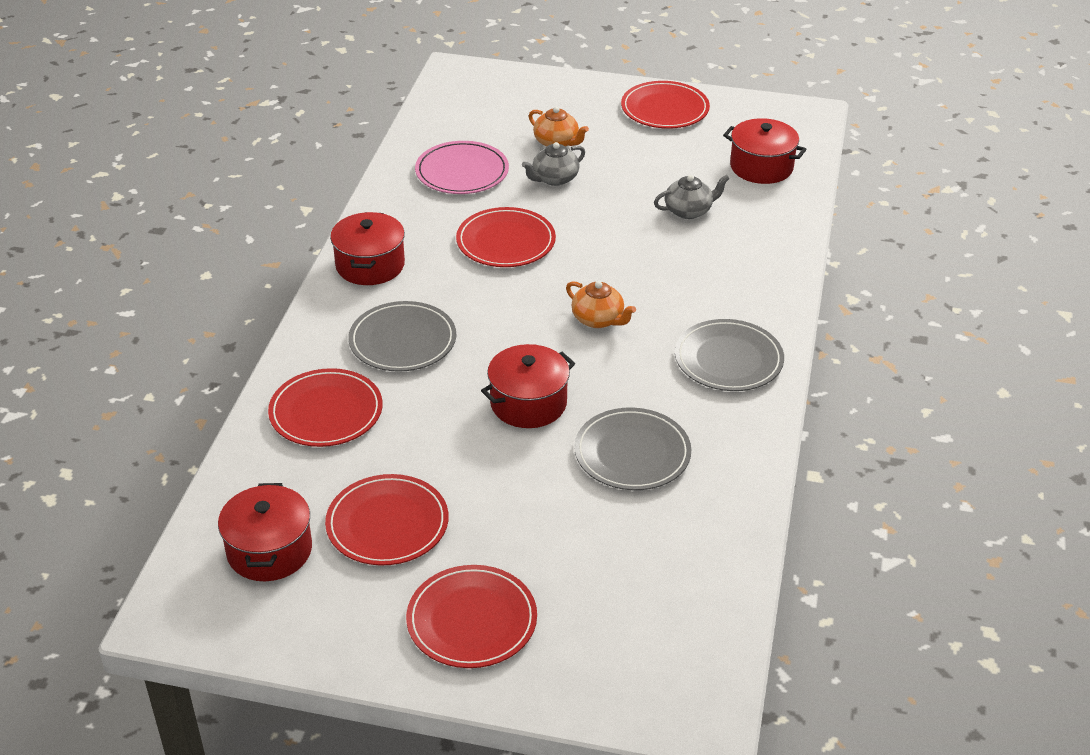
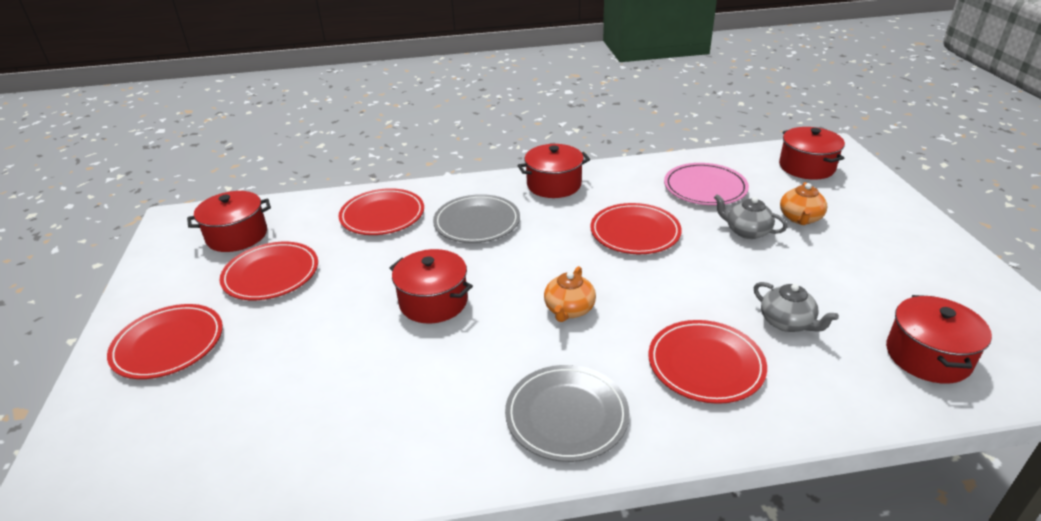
camera: 70 degrees right, 5 degrees down
(476, 101) = (806, 167): none -> red pot
(632, 453) = (392, 381): grey plate -> none
(665, 109) = (937, 262): red plate -> red plate (705, 364)

